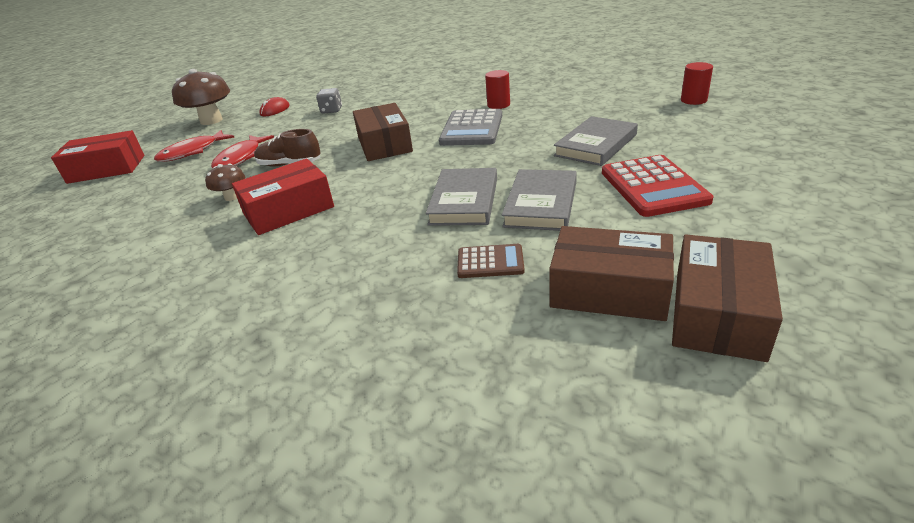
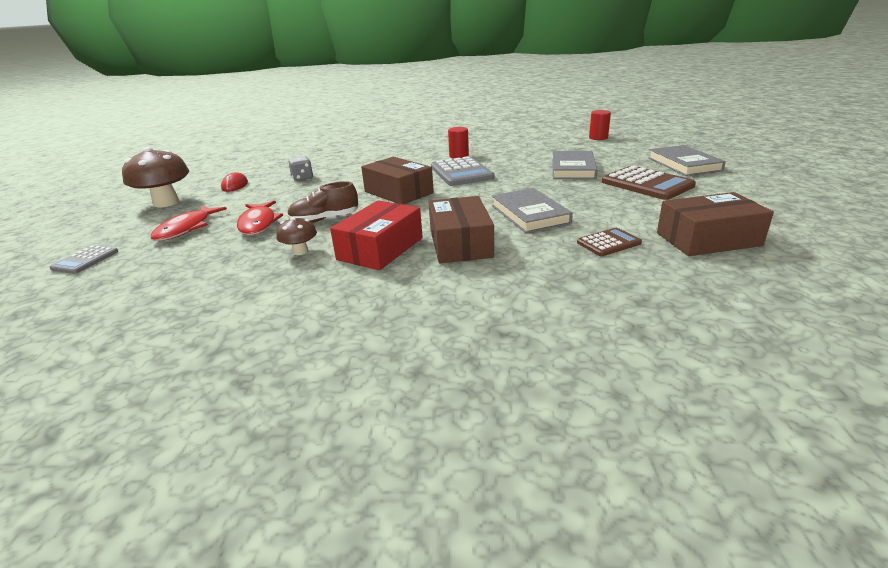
camera: 30 degrees left, 5 degrees down
(107, 169) = (85, 260): red box -> grey calculator
(541, 204) = (589, 205): grey book -> grey book (684, 164)
(653, 186) = (647, 184): red calculator -> brown calculator
(718, 313) = (782, 235): brown box -> brown box (460, 243)

